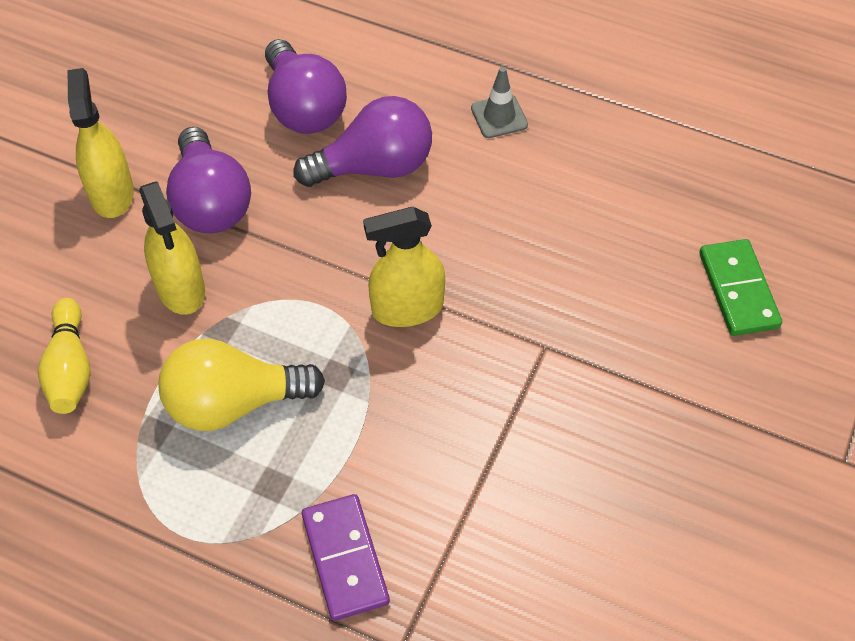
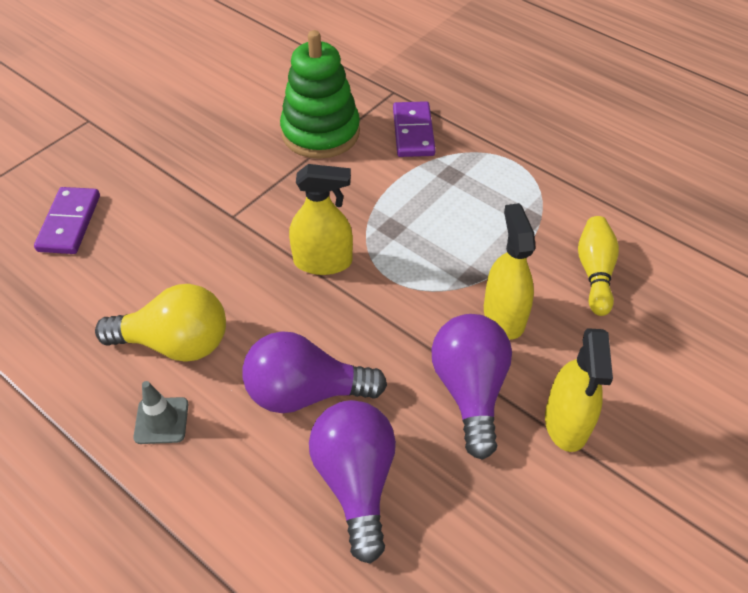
camera: 165 degrees left, 5 degrees down
(233, 403) = (470, 225): yellow light bulb -> yellow light bulb (176, 343)
(488, 522) = (320, 132): none -> green stacking toy
(738, 290) = (69, 223): green domino -> purple domino

